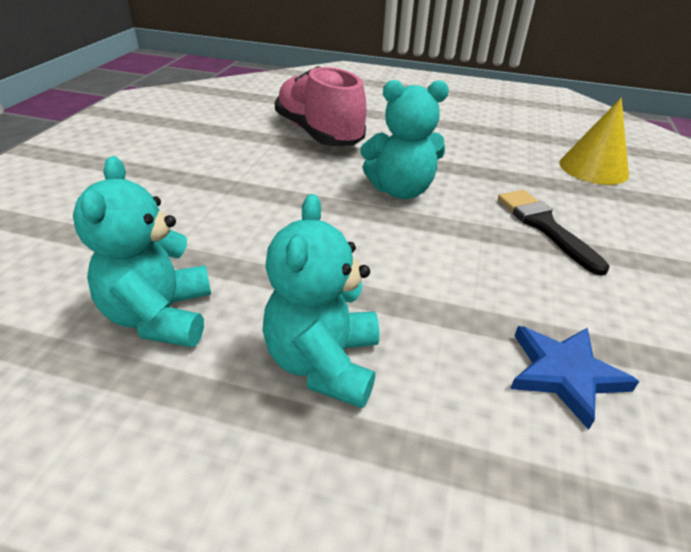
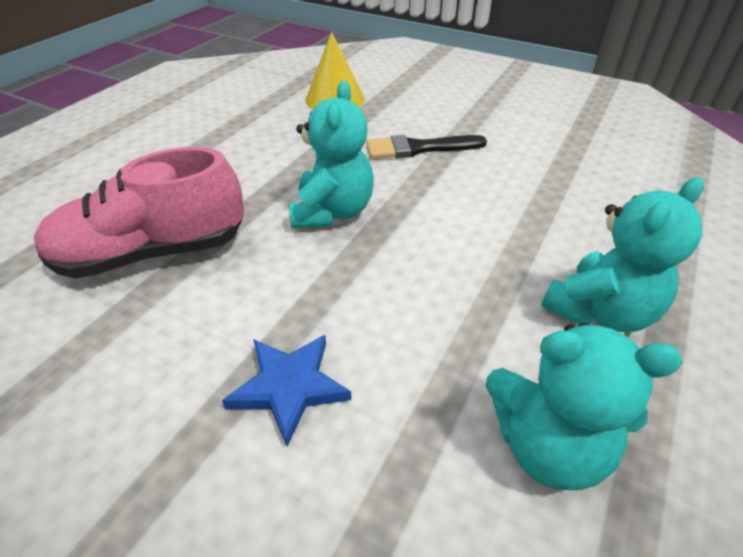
camera: 75 degrees left, 5 degrees up
(323, 363) = (600, 311): turquoise teddy bear -> turquoise teddy bear turned 60 degrees counterclockwise
(564, 374) = (591, 192): blue star -> blue star (289, 387)

